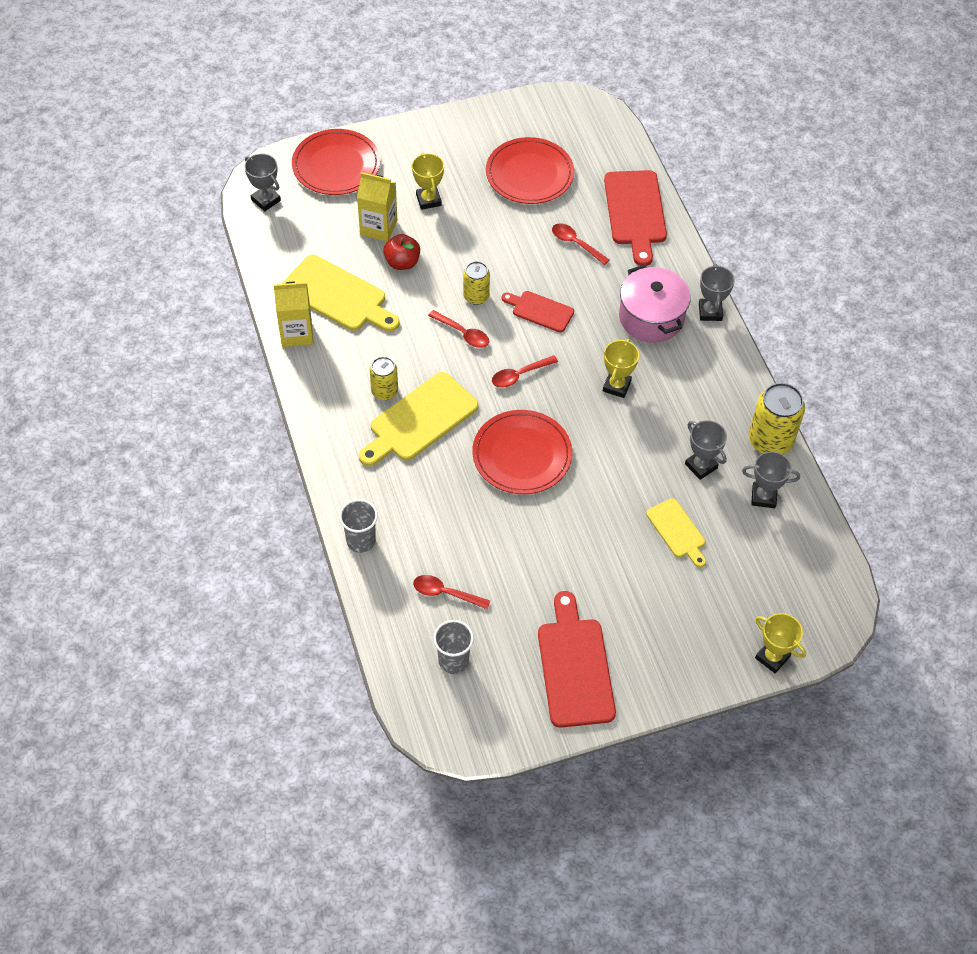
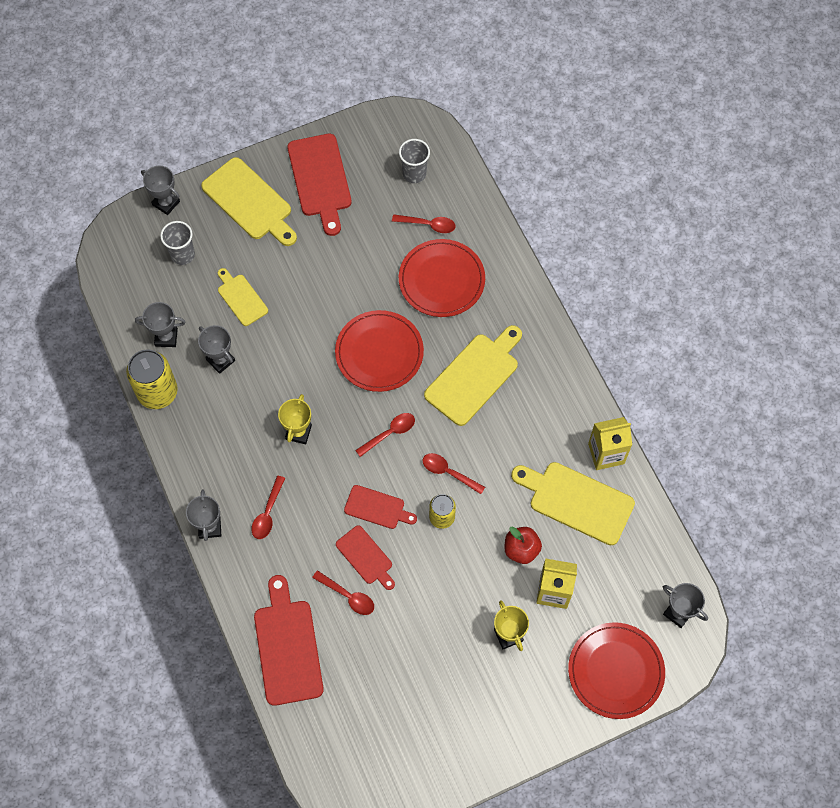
camera: 175 degrees right, 10 degrees up
(361, 541) = (504, 260): grey cup -> grey cup (182, 255)
(384, 391) = (511, 401): yellow can -> none
(529, 174) = (405, 686): red plate -> red plate (441, 280)
(555, 272) = (366, 557): none -> red cutting board
(651, 317) = (268, 513): pink pot -> red spoon
(666, 647) = (249, 202): none -> yellow cutting board
(772, 657) = (166, 203): yellow trophy -> grey trophy

